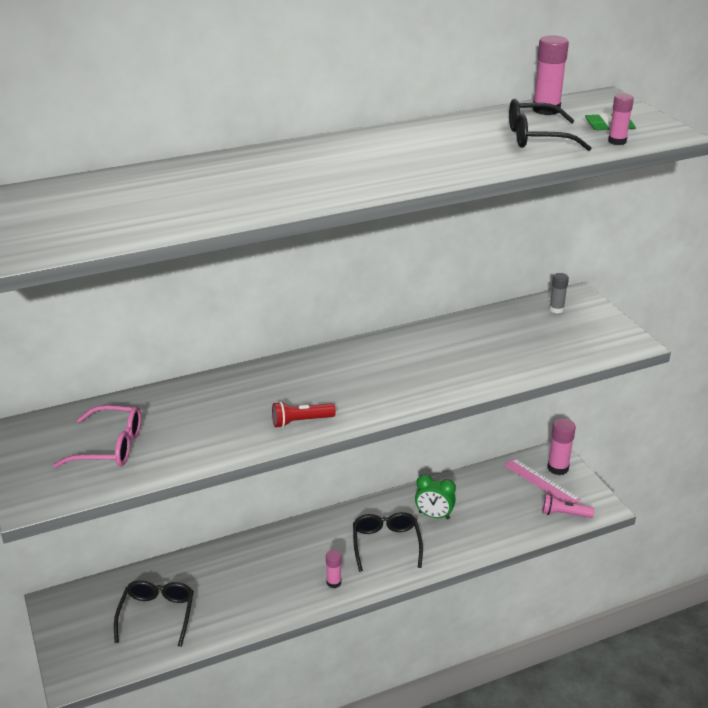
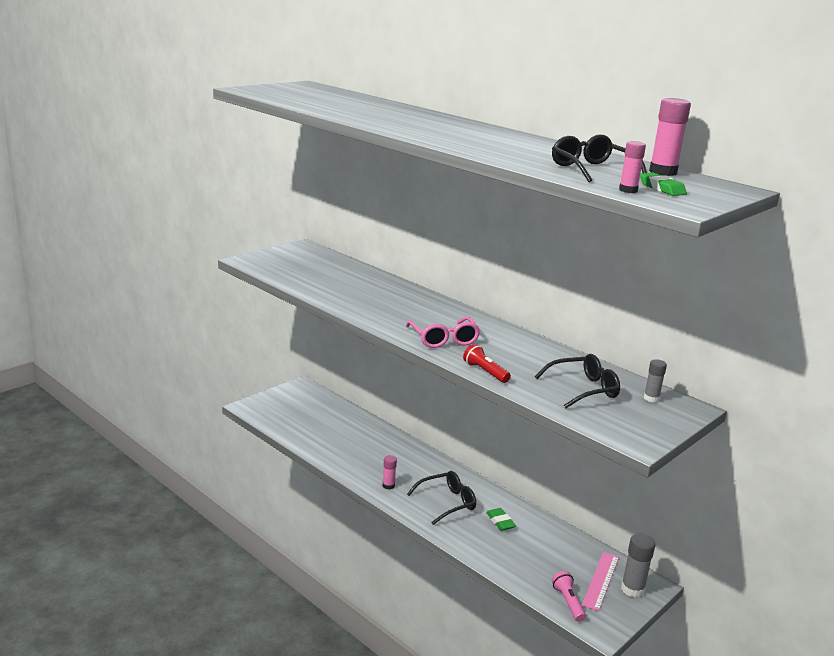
camera: 65 degrees right, 10 degrees down
(110, 447) = (308, 269): pink glasses -> pink glasses (444, 339)
(157, 615) = (313, 422): black glasses -> black glasses (583, 389)
(301, 421) = (379, 316): red flashlight -> red flashlight (485, 372)
(434, 515) = (500, 522): green clock -> green eraser
(558, 468) = (632, 589): pink glue stick -> grey glue stick

